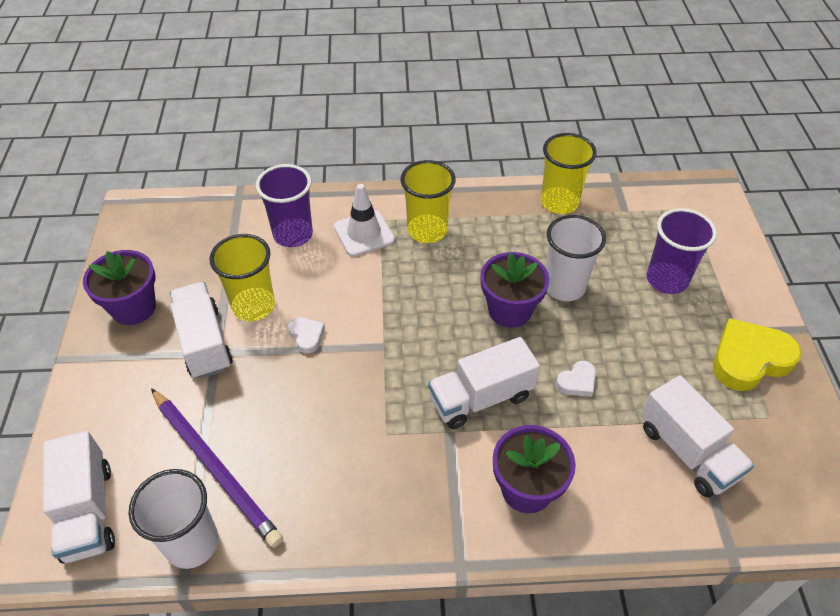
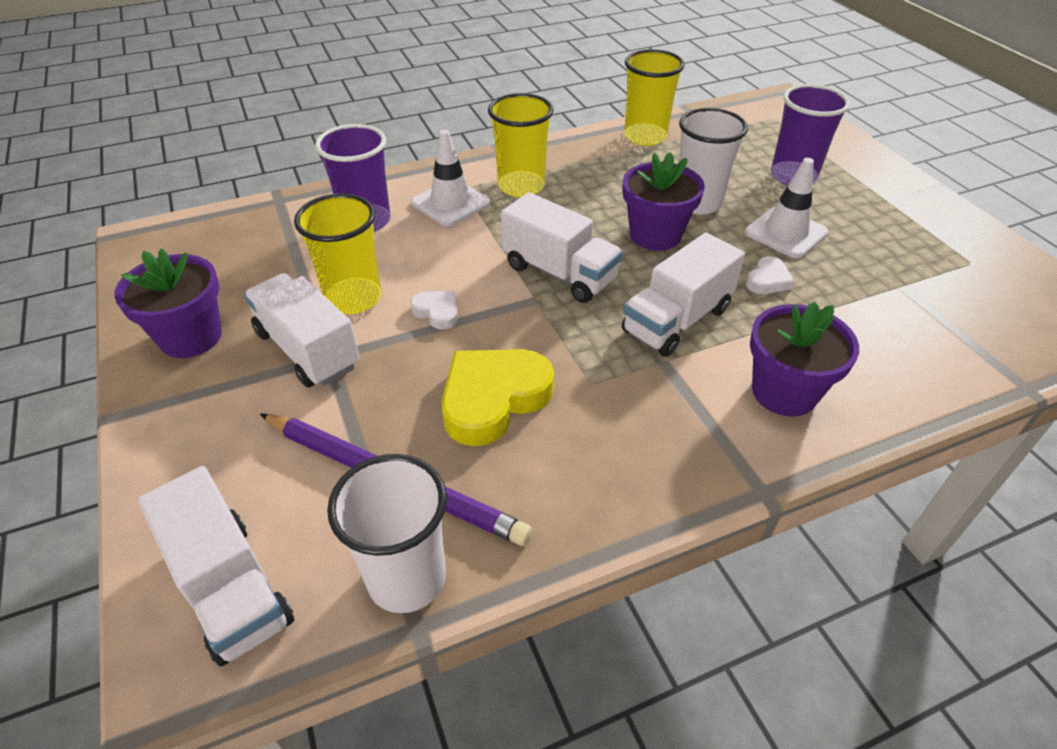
camera: 20 degrees left, 5 degrees down
(622, 338) = (785, 233): none -> white traffic cone
(687, 451) = (919, 312): white truck -> white truck (559, 273)
(749, 359) = (916, 221): yellow heart -> yellow heart (493, 399)

